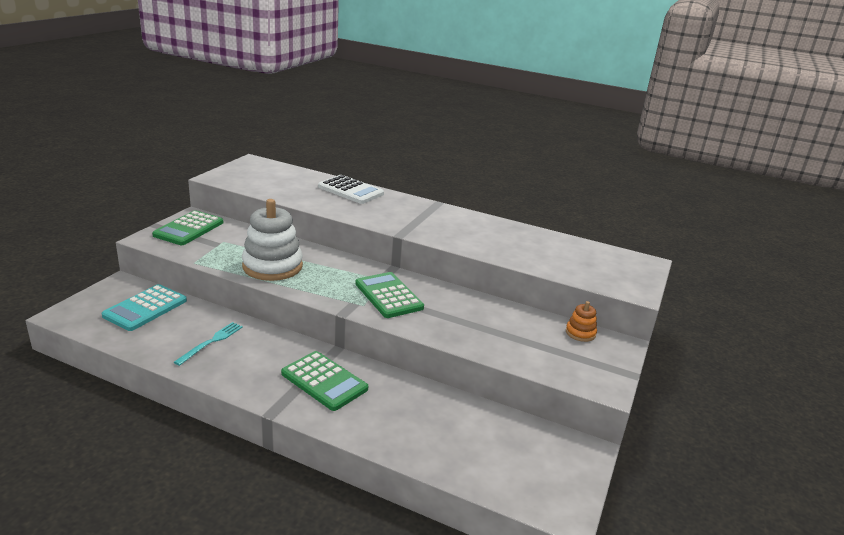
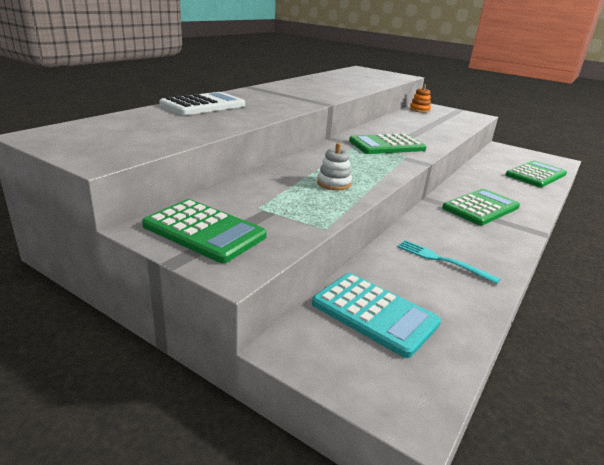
camera: 80 degrees left, 0 degrees up
(272, 266) = (334, 183): white stacking toy -> white stacking toy, size x0.46
(463, 457) = (536, 175): none -> green calculator

